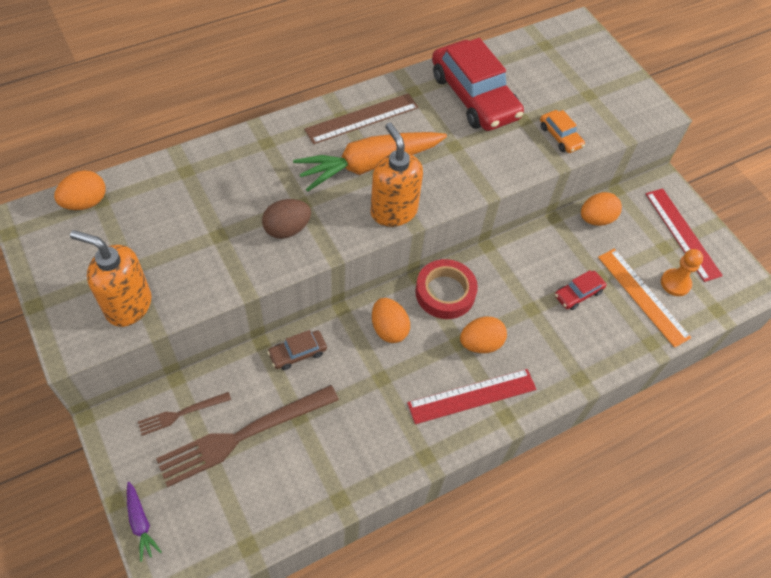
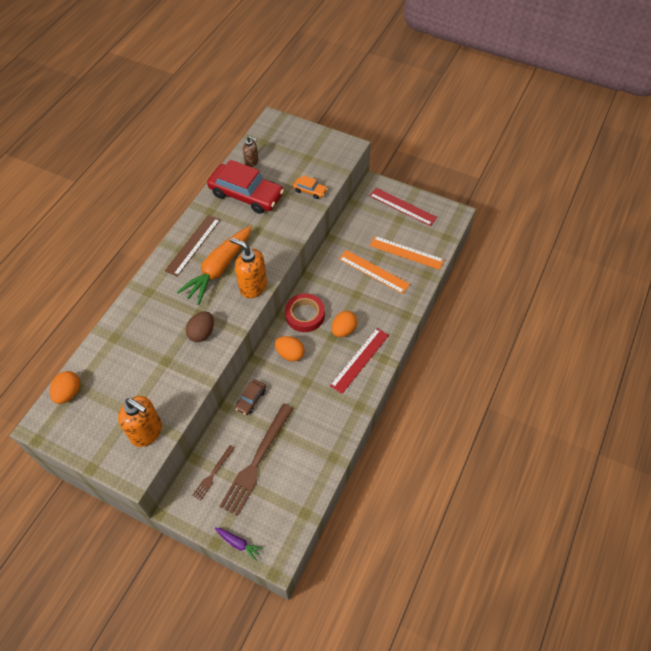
camera: 30 degrees left, 0 degrees up
(128, 305) = (147, 432): orange soap dispenser -> orange soap dispenser turned 135 degrees counterclockwise
(512, 61) = (251, 162): none -> brown soap dispenser
(578, 293) = (373, 271): red car -> orange ruler
(596, 219) = (354, 225): orange egg -> none
(675, 283) = (417, 235): orange pawn -> none

